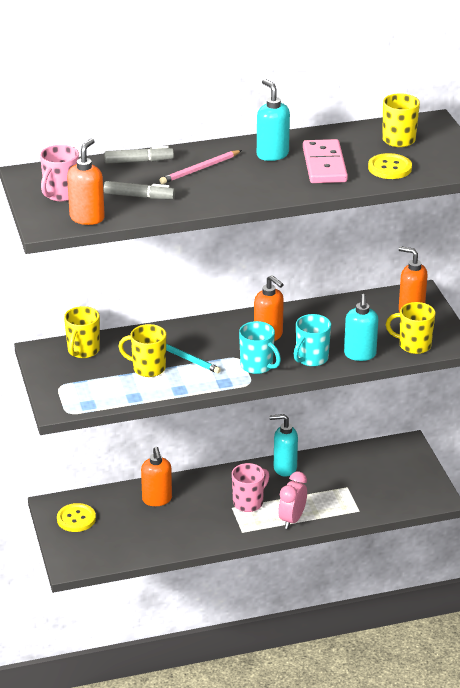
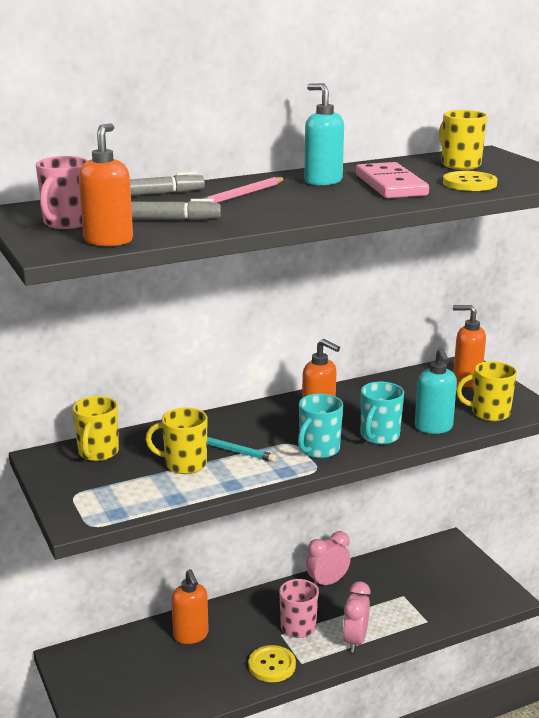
camera: 10 degrees left, 10 degrees down
(76, 519) = (97, 671): yellow button -> yellow button (272, 665)
(257, 366) = (318, 450): turquoise mug -> turquoise mug turned 90 degrees clockwise
(284, 468) = (327, 583): turquoise soap dispenser -> pink clock

